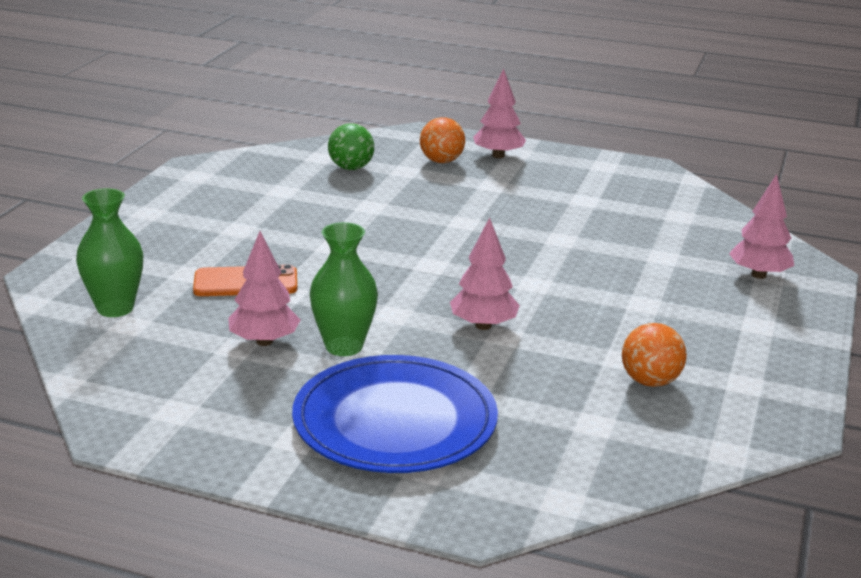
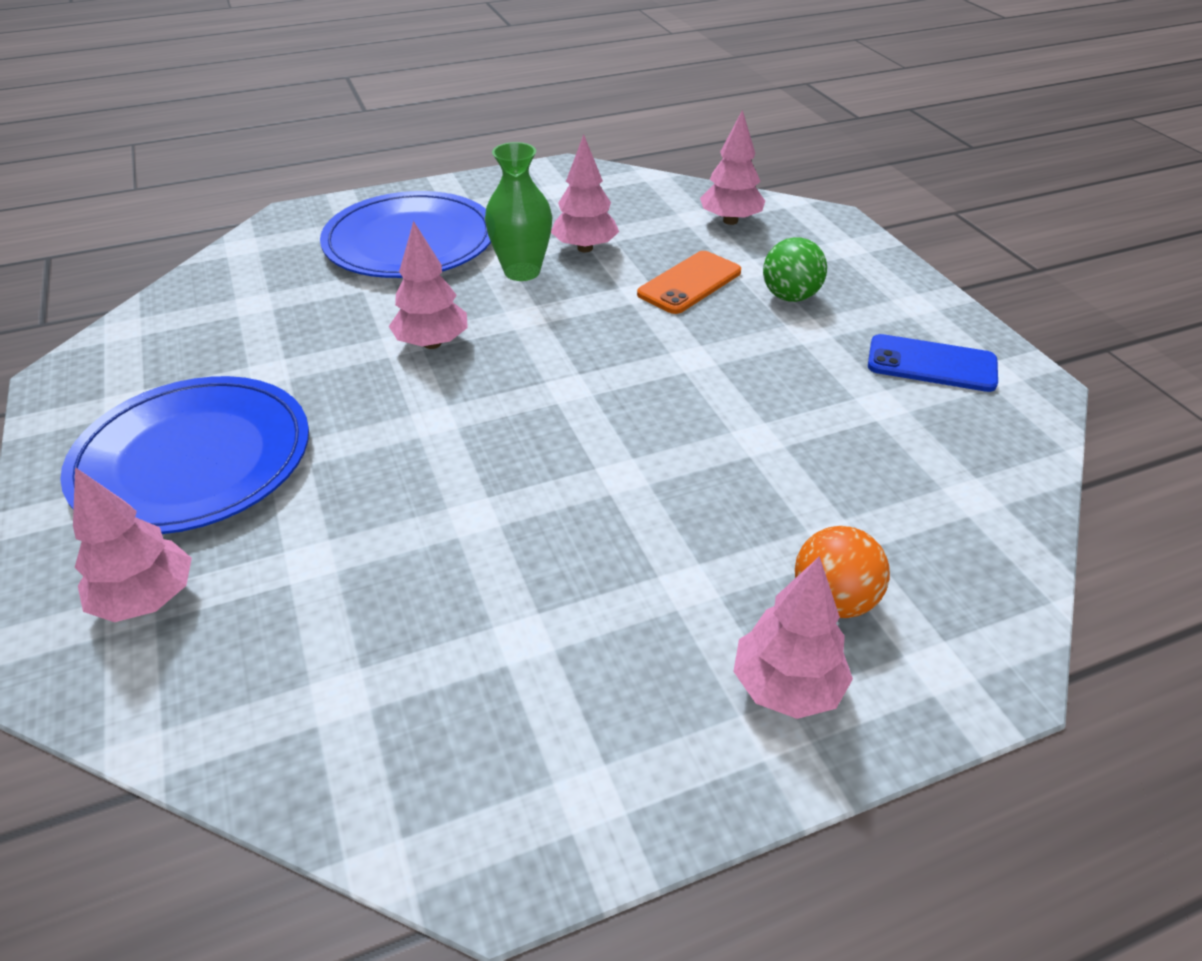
camera: 140 degrees right, 15 degrees up
(115, 308) = (730, 221): green vase -> pink tree
(217, 191) = (931, 364): none -> blue phone
(351, 168) = (900, 496): green ball -> green ball (790, 297)
(650, 381) = (225, 361): orange ball -> none
(706, 326) = (193, 460): none -> blue plate

